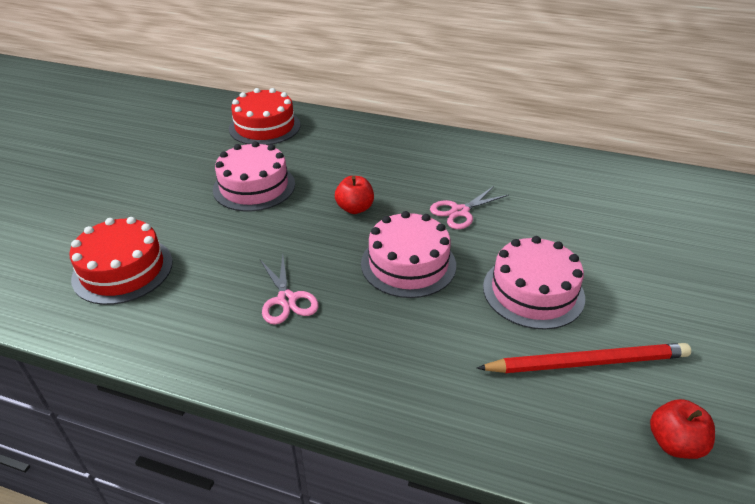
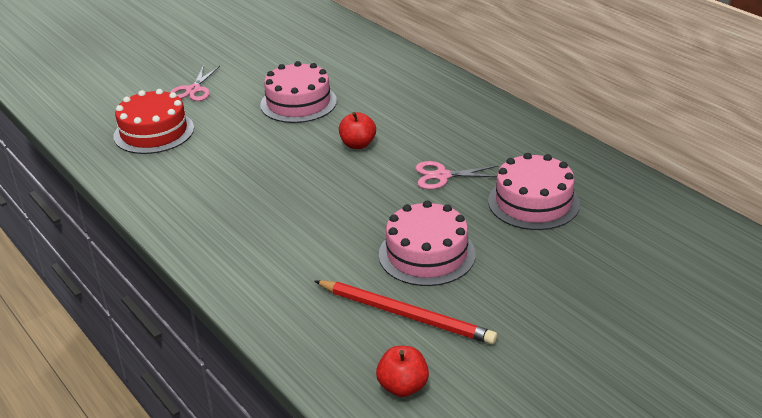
camera: 35 degrees right, 5 degrees down
(264, 127) = (357, 56): red cake -> none
(286, 300) = (238, 190): pink scissors -> pink scissors (193, 90)
(408, 264) = (352, 199): pink cake -> pink cake (533, 202)

